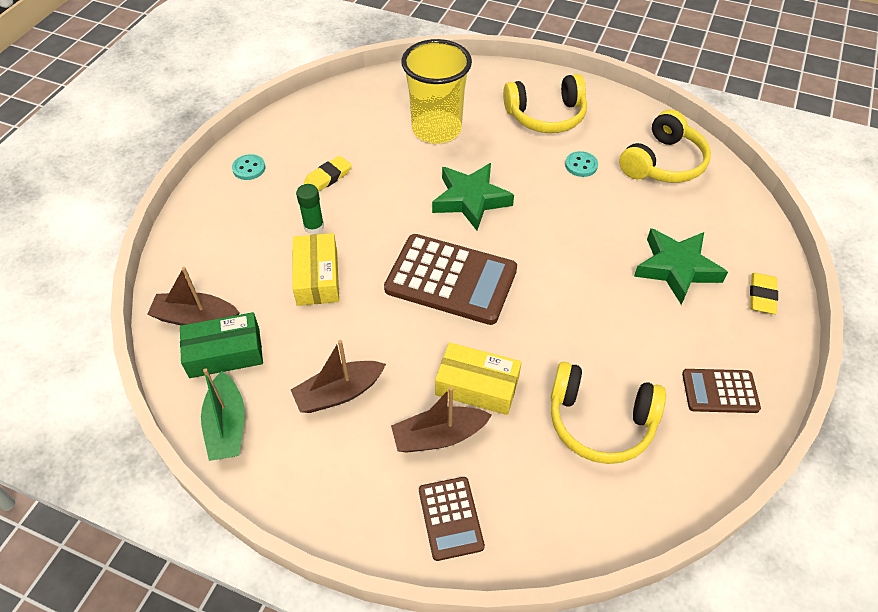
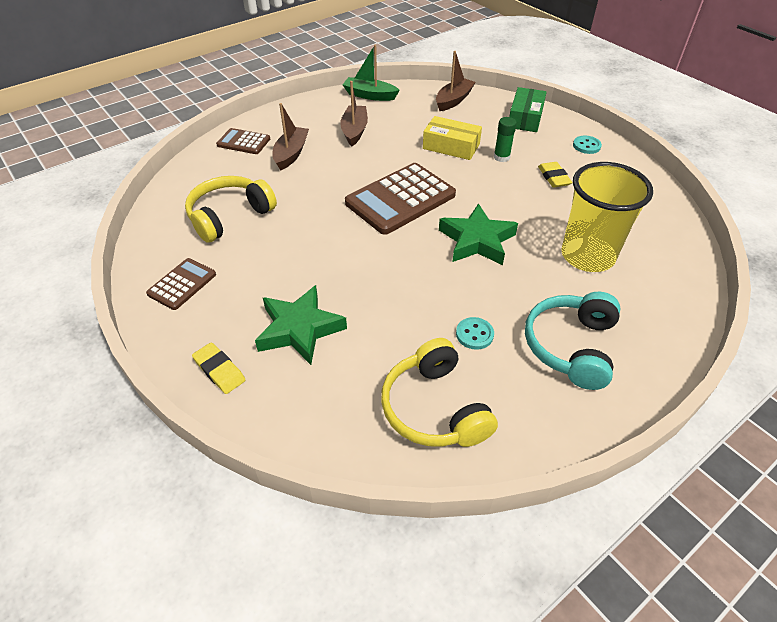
camera: 120 degrees right, 5 degrees down
(225, 353) = (419, 104): green box -> green box (525, 118)
(477, 386) = (307, 179): yellow box -> none
(546, 116) = (571, 346): yellow headphones -> turquoise headphones

